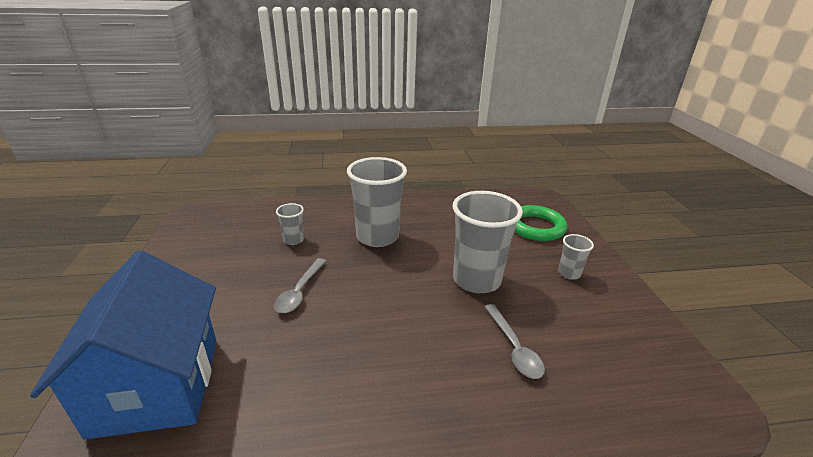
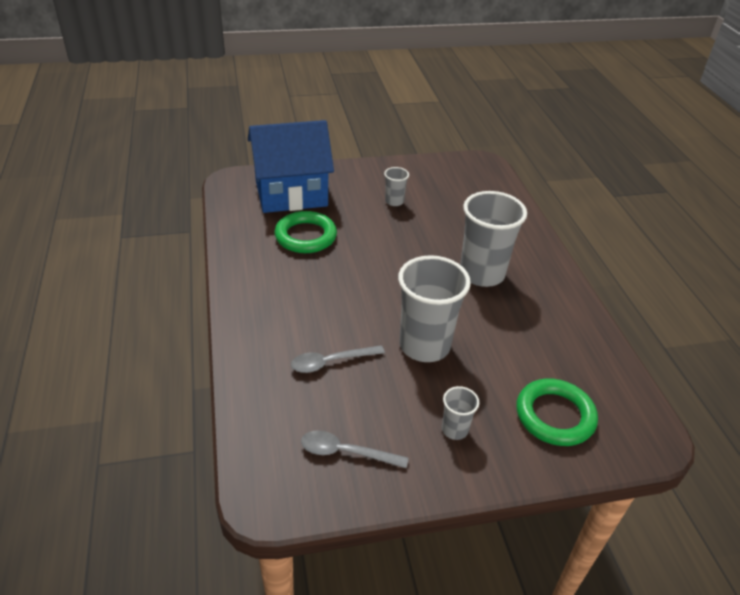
camera: 85 degrees right, 10 degrees up
(279, 367) = (305, 236): none -> green ring
(293, 240) = (458, 222): grey cup -> grey cup (394, 201)
(299, 291) = (385, 235): grey spoon -> grey spoon (346, 452)

